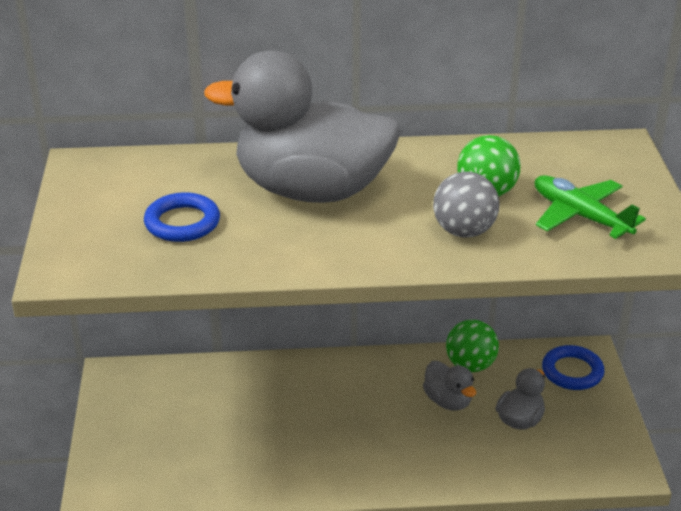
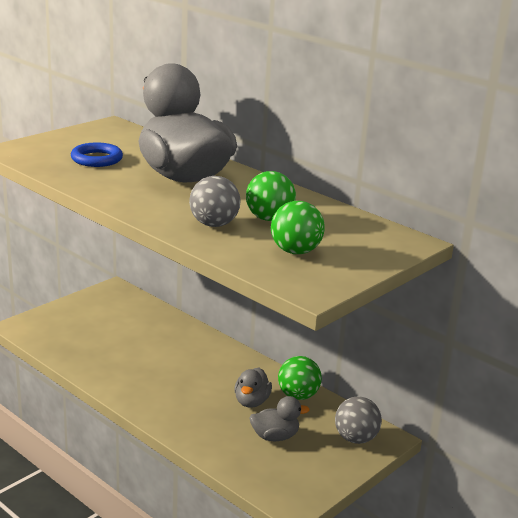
camera: 45 degrees right, 10 degrees down
(572, 371) = (355, 438): blue ring -> grey ball
(580, 216) = (295, 251): green plane -> green ball

